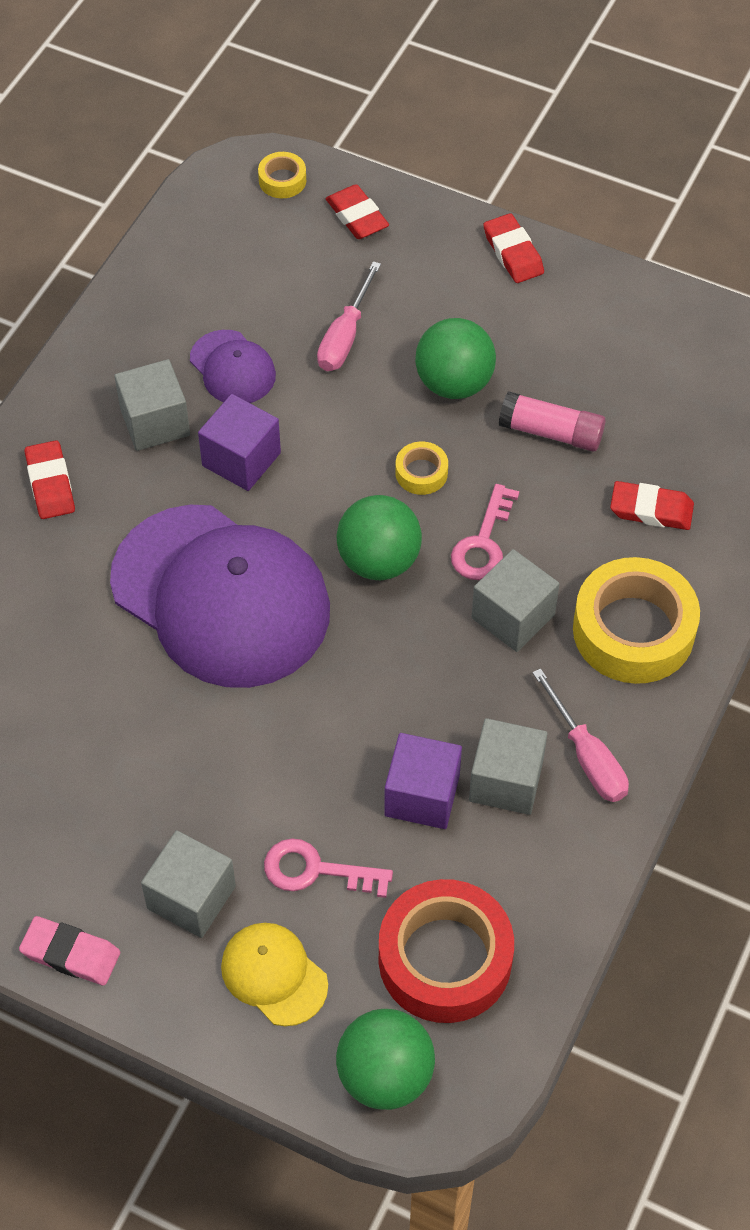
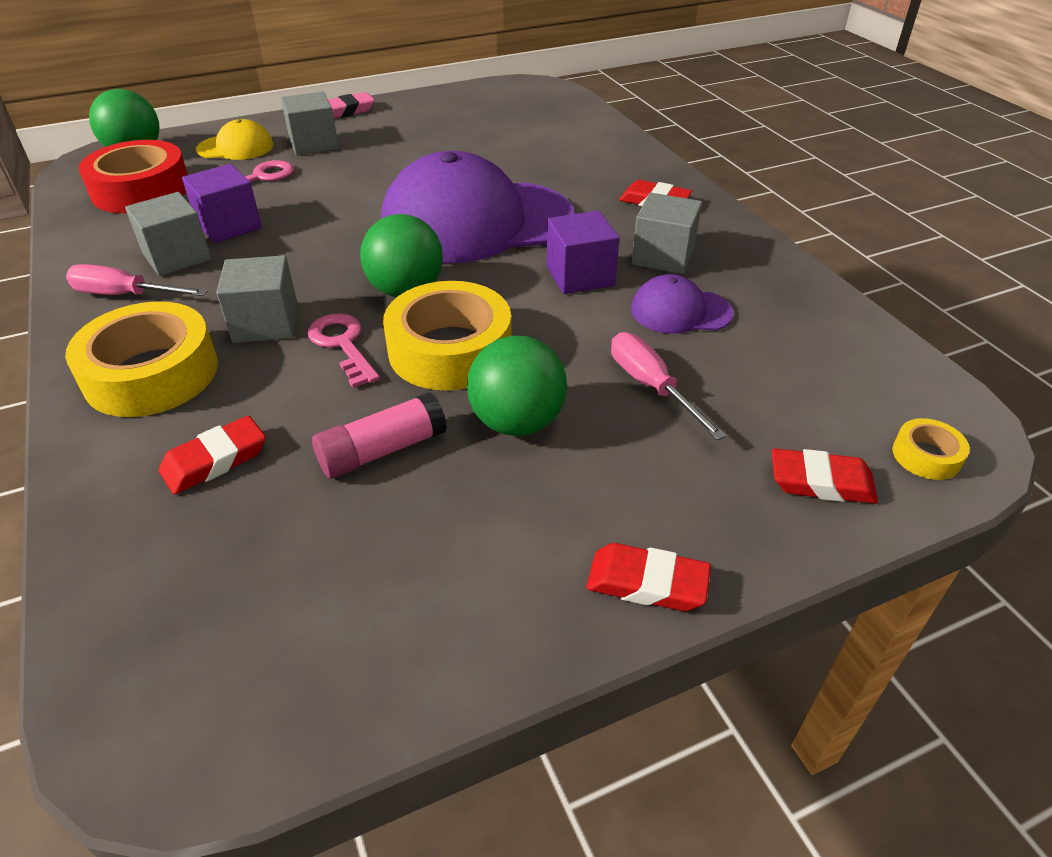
camera: 130 degrees right, 15 degrees down
(421, 473) = (450, 350): yellow tape -> yellow tape, size x2.21

